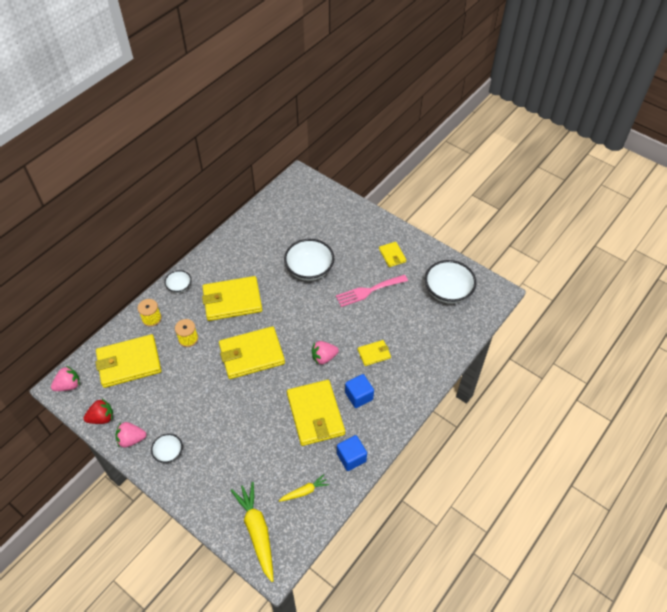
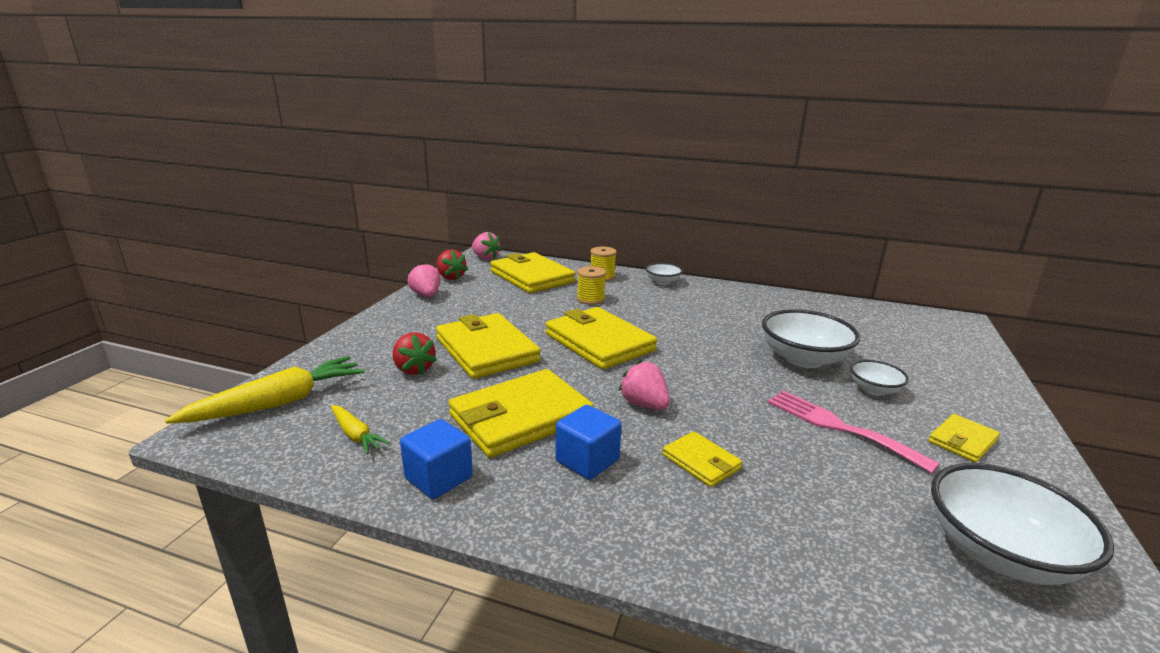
camera: 70 degrees right, 30 degrees down
(168, 452) = (412, 317): white bowl -> white bowl (874, 390)
(232, 300) = (676, 314): yellow wallet -> yellow wallet (486, 350)
(245, 458) = (414, 369): none -> red strawberry

